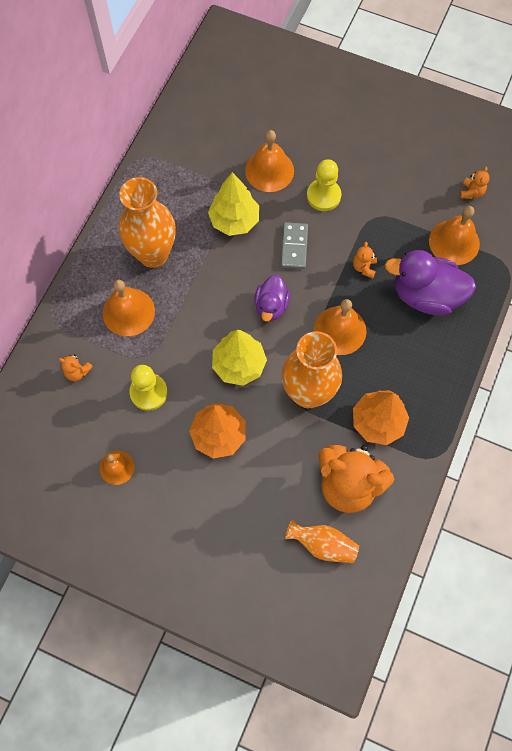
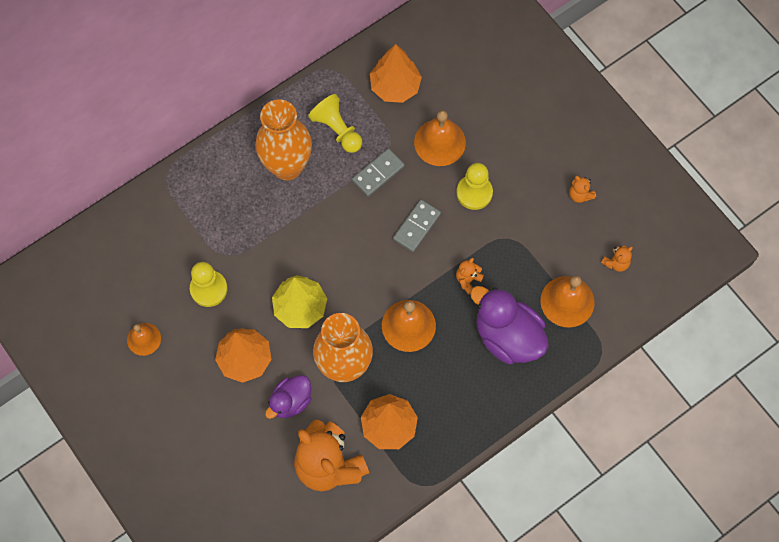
camera: 30 degrees right, 0 degrees up
(77, 372) = (160, 237): orange teddy bear -> orange teddy bear (580, 195)
(128, 312) = (234, 207): orange bell -> none
(177, 203) = (337, 130): none -> yellow pawn
(204, 145) = (395, 87): none -> orange tree
(234, 221) = (378, 173): yellow tree -> grey domino
(271, 306) = (361, 270): purple duck -> purple duck (290, 401)
(322, 544) = (274, 502): orange vase -> none

